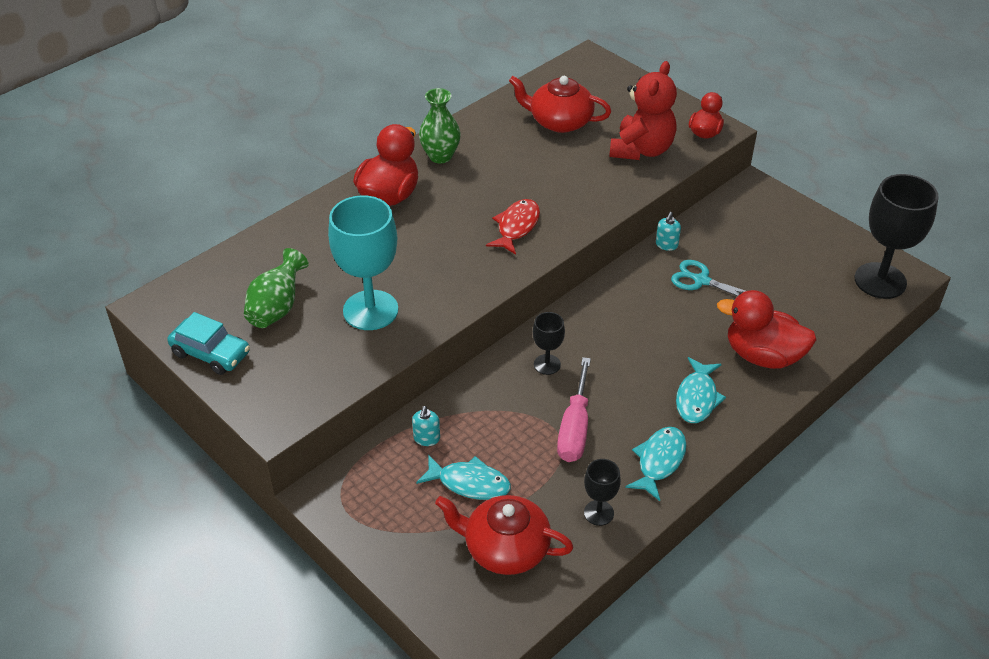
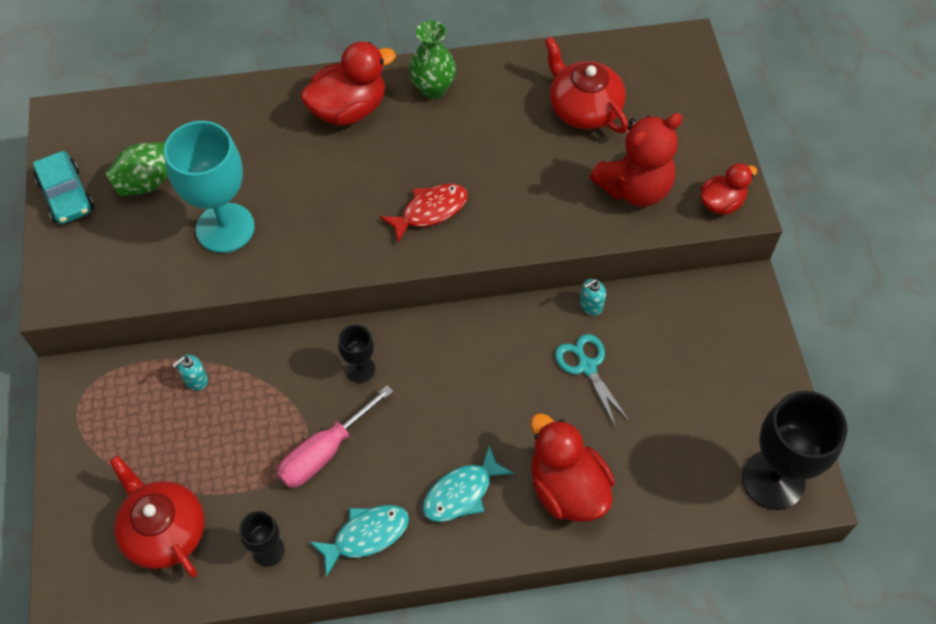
camera: 35 degrees right, 15 degrees up
(469, 483) = (191, 447): turquoise fish -> none

